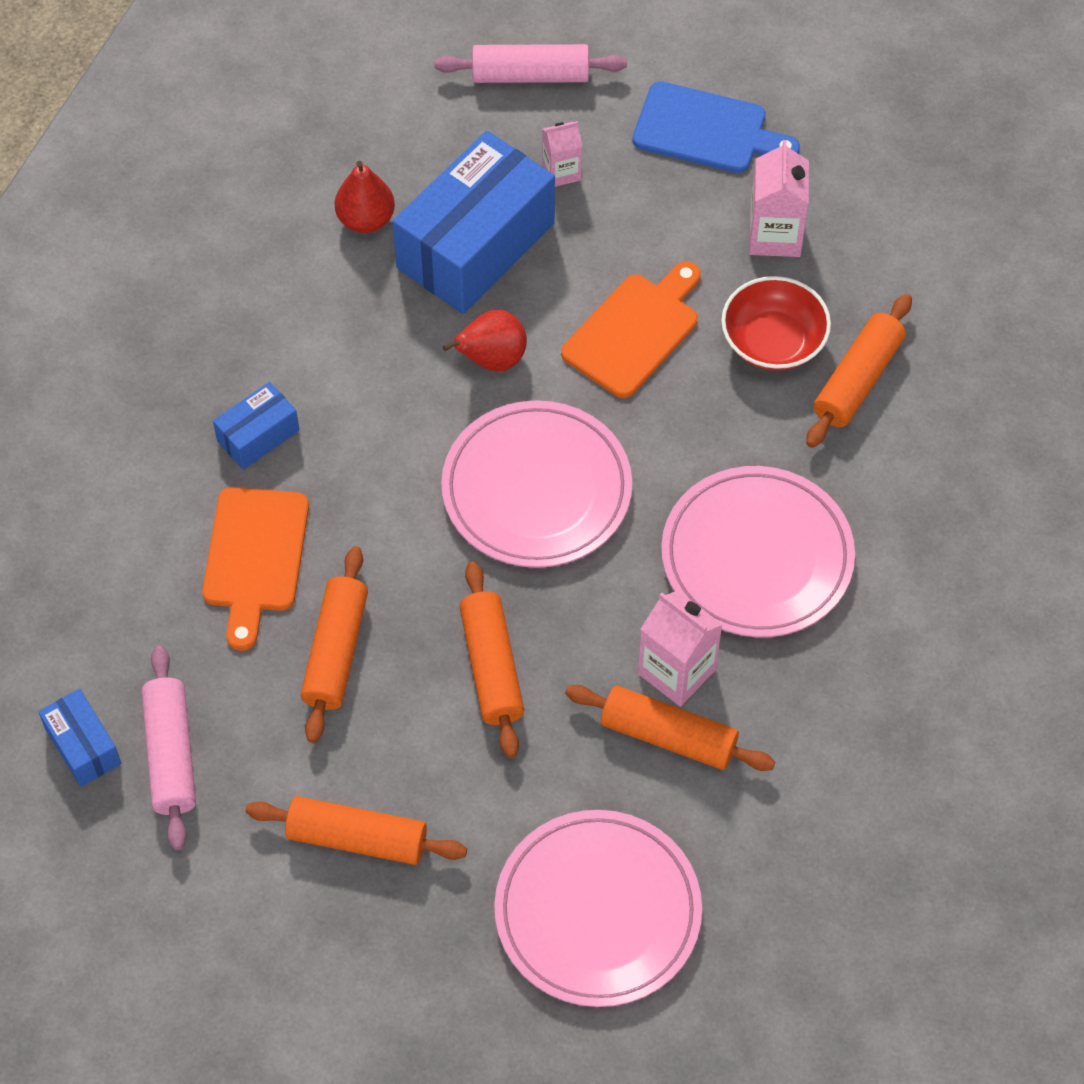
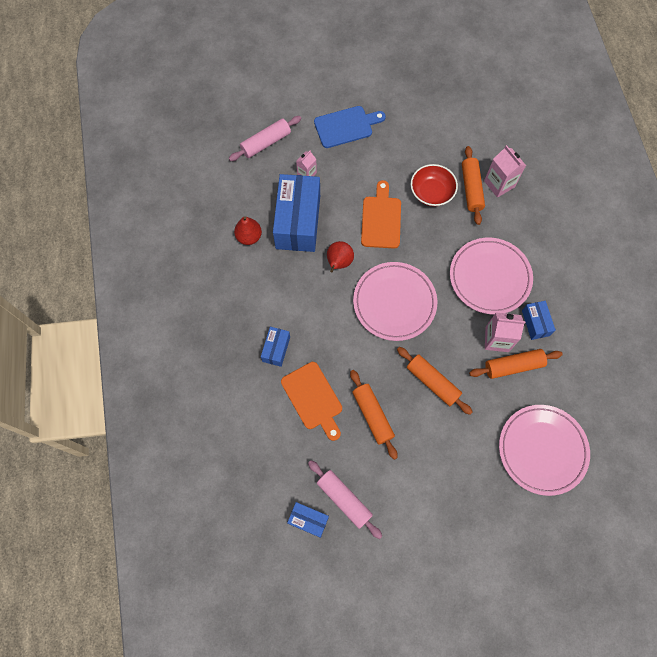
camera: 35 degrees left, 10 degrees up
(357, 838) = (438, 483): orange rolling pin -> none
(774, 235) = (401, 152): pink carton -> pink carton (499, 184)
(777, 690) = (535, 323): none -> blue box

